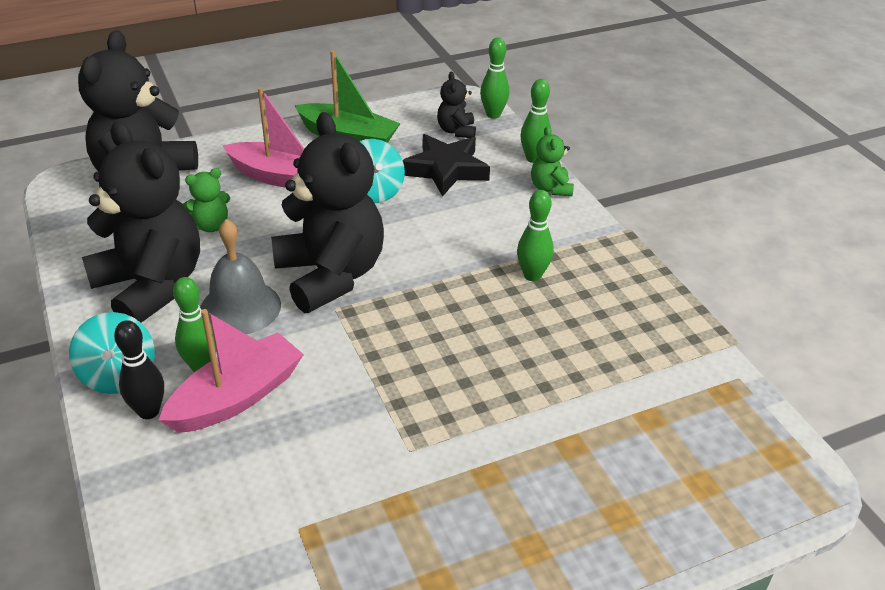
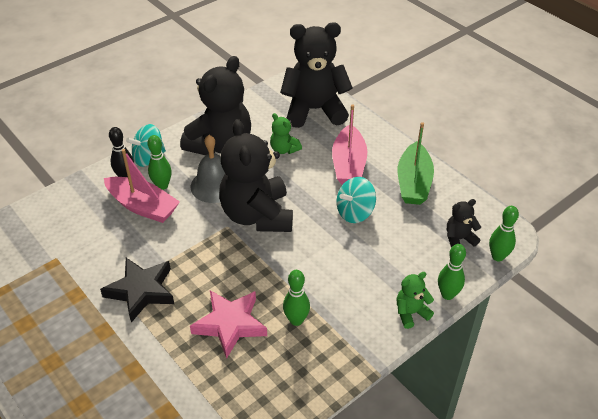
camera: 75 degrees right, 5 degrees up
(331, 275) = (257, 215): black teddy bear -> black teddy bear turned 120 degrees clockwise
(445, 169) = (402, 244): black star -> black star (141, 291)
(520, 335) = (230, 324): none -> pink star

